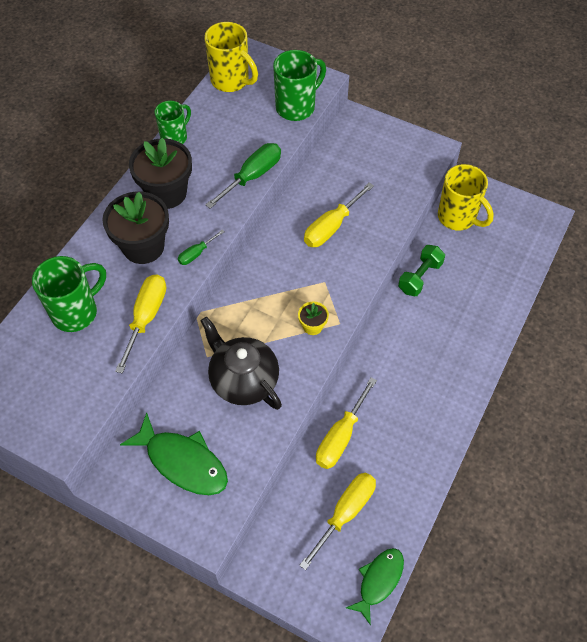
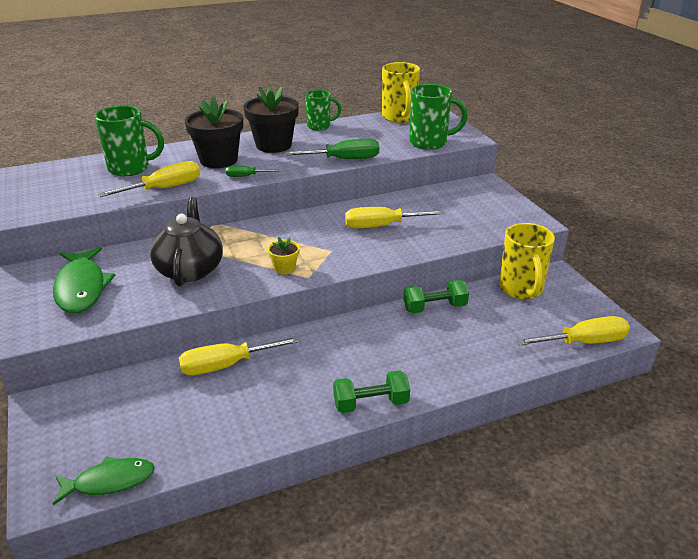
camera: 40 degrees right, 25 degrees down
(345, 513) = (156, 415): yellow screwdriver -> yellow screwdriver (584, 342)
(464, 395) = (371, 403): none -> green dumbbell

